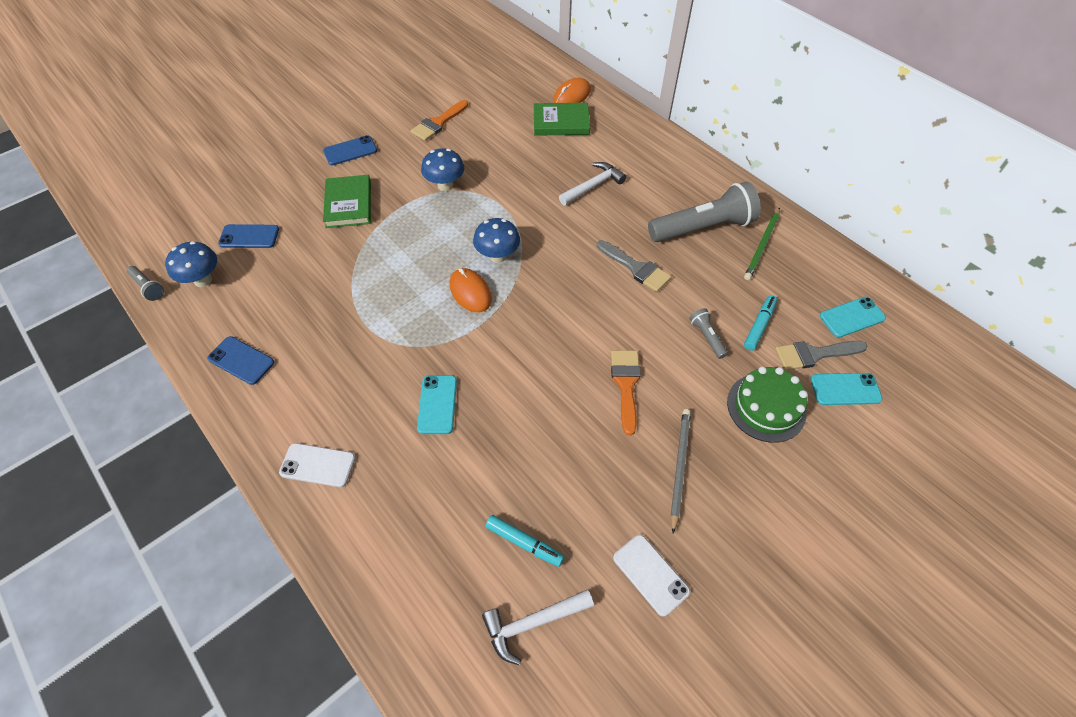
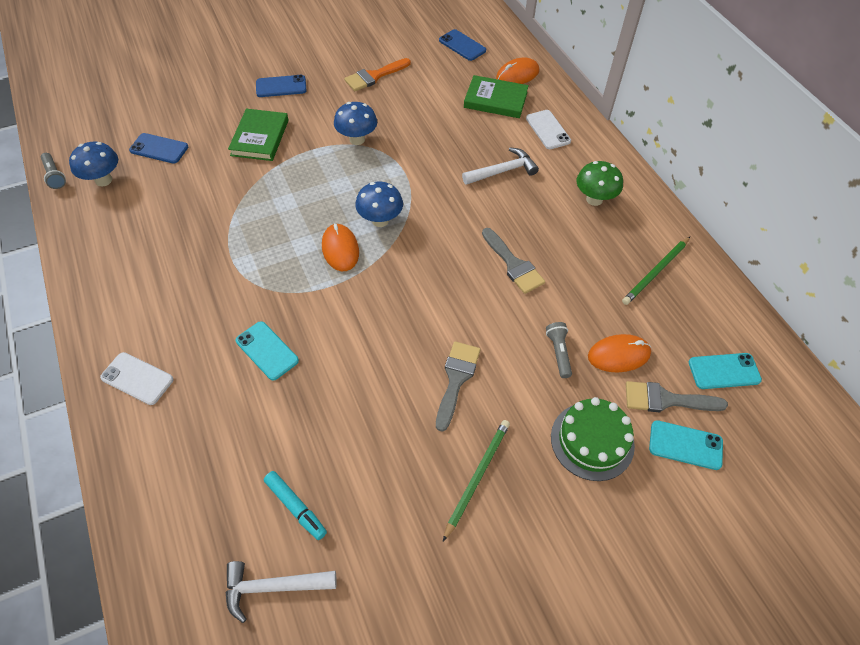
camera: 15 degrees right, 0 degrees up
(241, 360) = (108, 263): blue phone -> blue phone (462, 45)
(437, 404) = (267, 350): turquoise phone -> turquoise phone turned 60 degrees counterclockwise
(626, 385) = (456, 379): orange brush -> grey brush
(650, 574) = (405, 575): white phone -> white phone (548, 130)
(679, 467) = (477, 477): grey pencil -> green pencil
(684, 193) = (594, 199): none -> green mushroom
(703, 228) = (600, 239): grey flashlight -> none
(759, 326) = (618, 355): turquoise marker -> orange mouse

